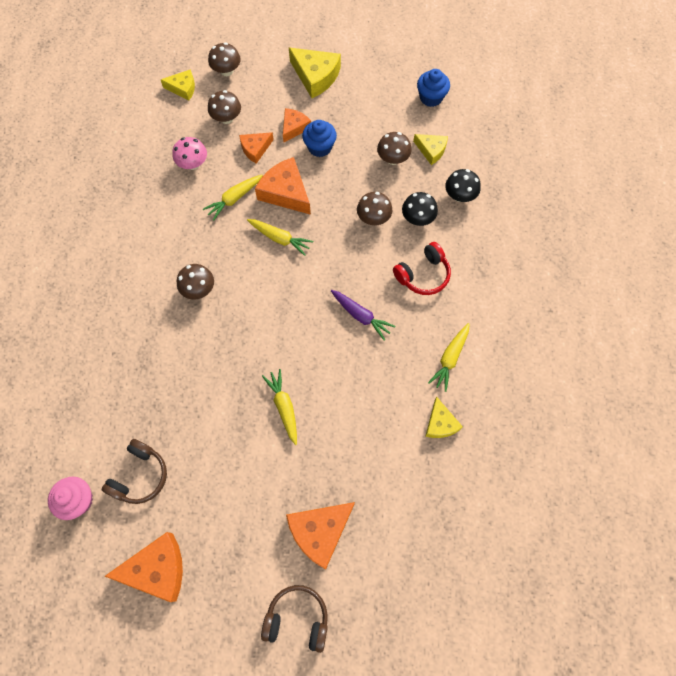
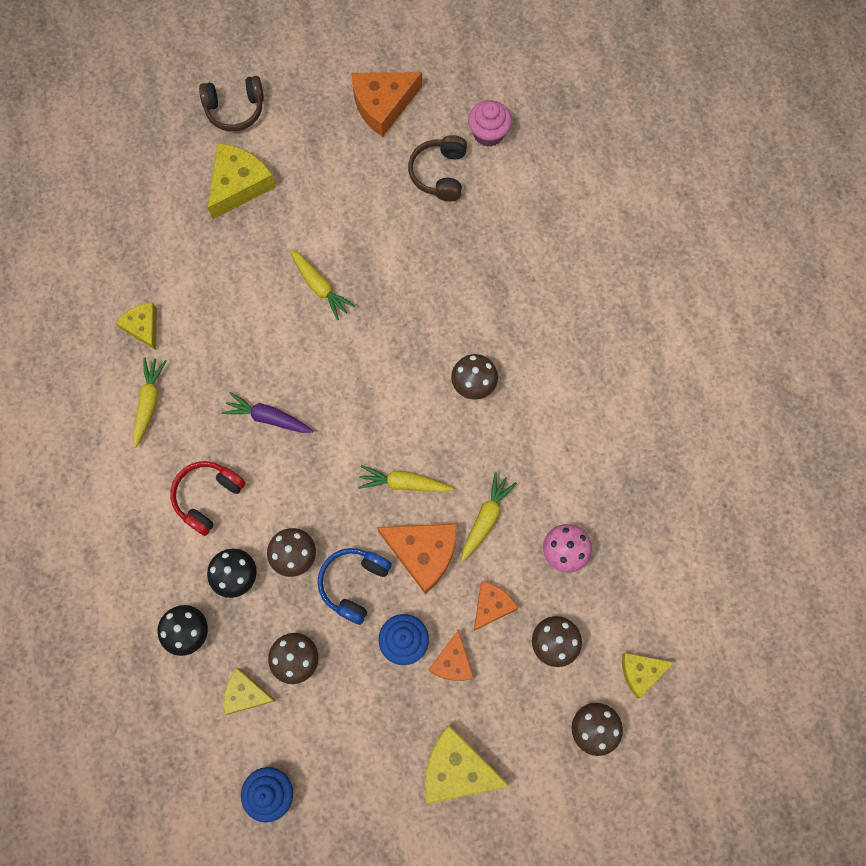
camera: 160 degrees right, 5 degrees up
(320, 531) = (239, 184): orange cheese -> yellow cheese
(339, 188) = (354, 584): none -> blue headphones

